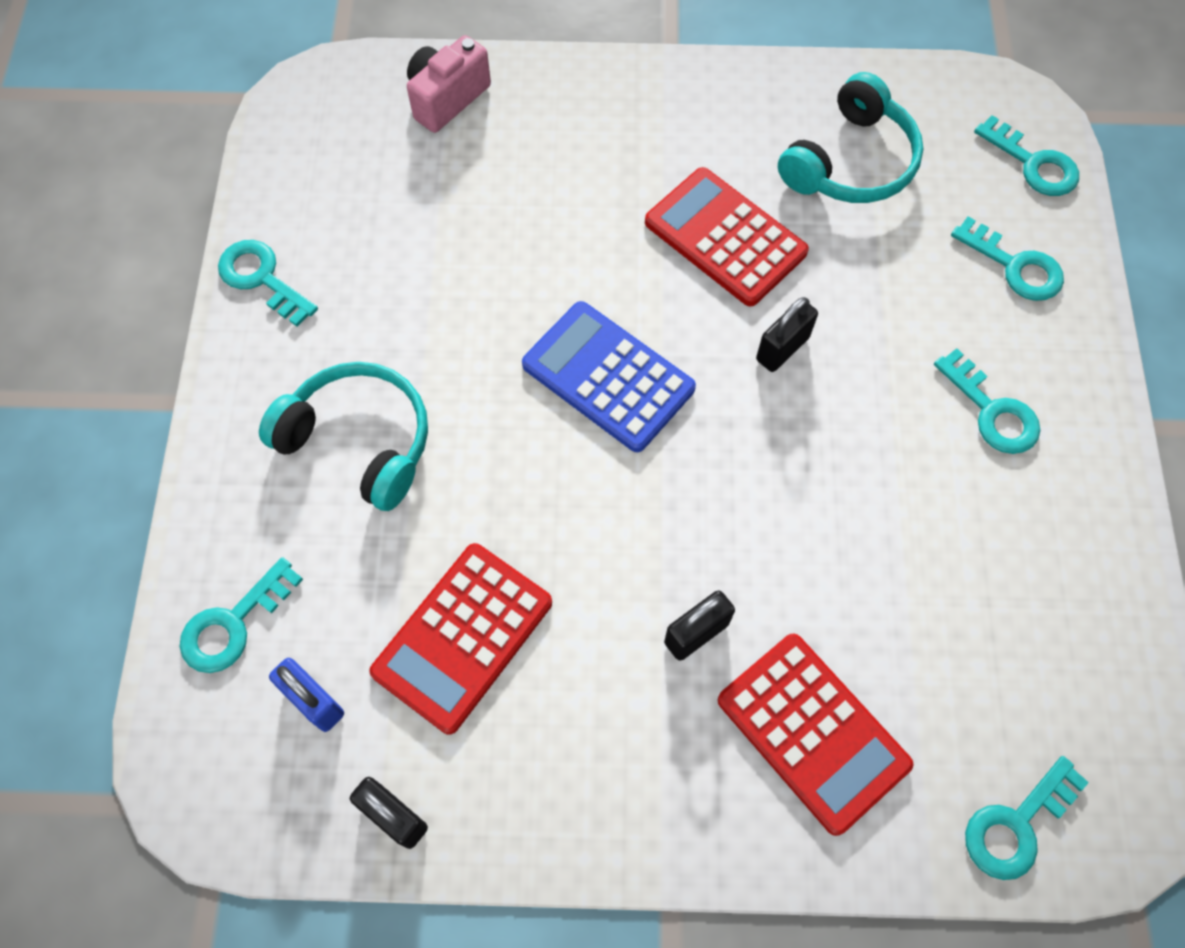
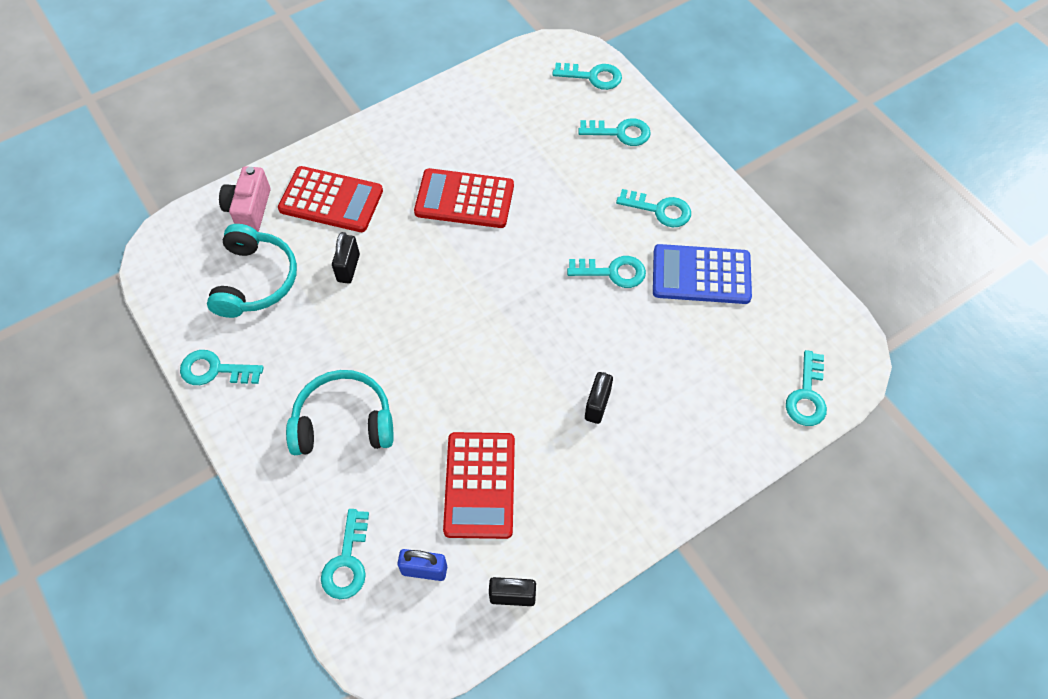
camera: 35 degrees left, 5 degrees down
(608, 377) = (456, 306): blue calculator -> blue calculator (701, 275)
(782, 349) = (536, 239): black padlock -> black padlock (348, 268)
(813, 732) = (687, 415): red calculator -> red calculator (331, 200)
(850, 162) = (501, 124): turquoise headphones -> turquoise headphones (255, 280)
(857, 459) = (613, 272): none -> turquoise key

